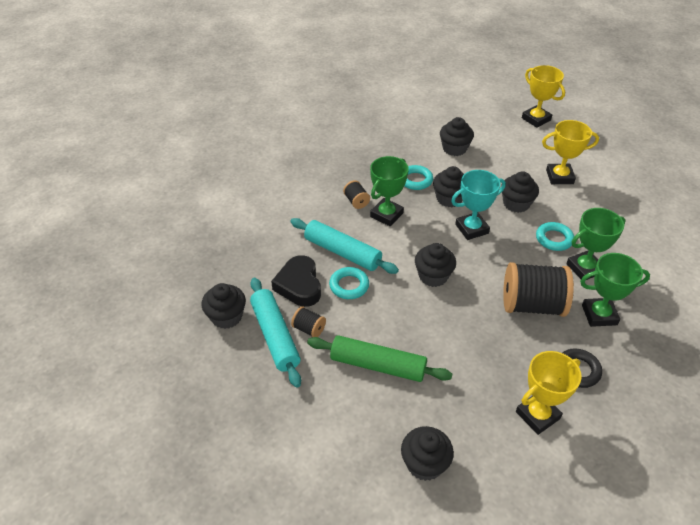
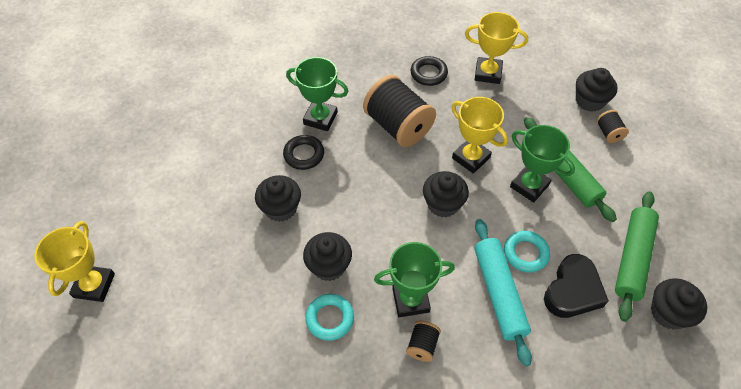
camera: 135 degrees left, 10 degrees up
(275, 336) = (632, 258): turquoise rolling pin -> green rolling pin
(309, 329) = (597, 242): black spool -> black spool (608, 133)
(454, 148) = (233, 325): black cupcake -> none
(471, 229) = (354, 218): turquoise trophy -> none
(554, 239) = (304, 154): turquoise ring -> black ring
(559, 177) = (200, 200): yellow trophy -> yellow trophy (471, 158)
(599, 315) = (363, 87): green trophy -> green trophy (529, 186)

